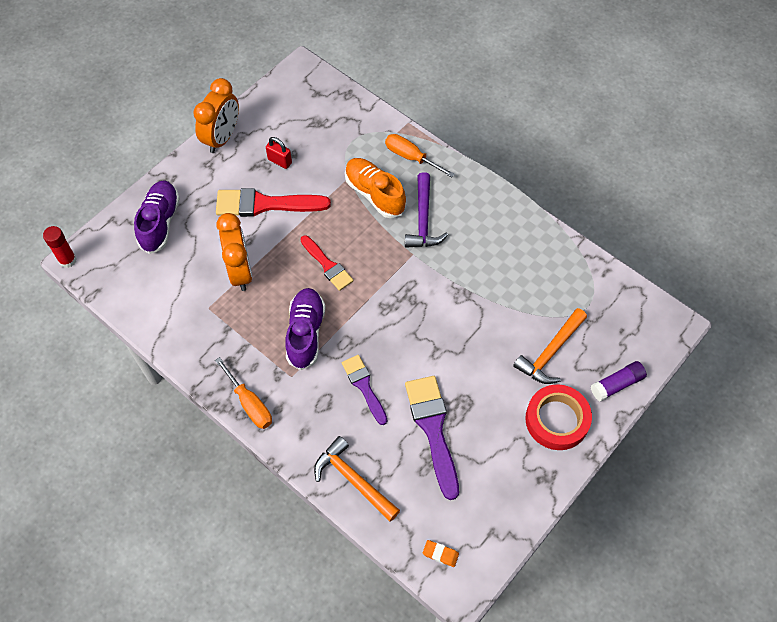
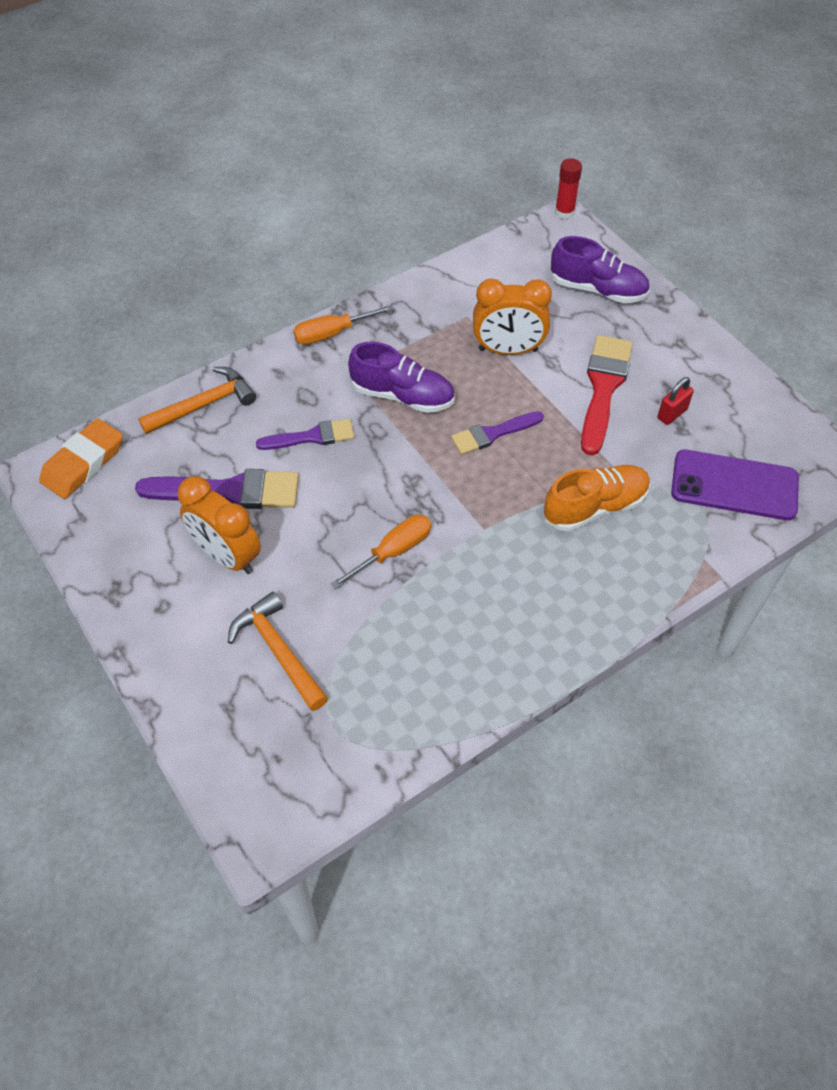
camera: 105 degrees right, 5 degrees down
(222, 138) = (721, 362): orange clock -> orange clock (227, 556)
(327, 265) = (493, 434): red brush -> purple brush
(333, 122) = (734, 485): none -> purple phone
(411, 157) = (653, 565): orange screwdriver -> orange screwdriver (393, 551)
(423, 220) = (537, 554): purple hammer -> none
(440, 554) = (83, 463): orange eraser -> orange eraser, size x2.15
(557, 420) = (181, 627): red tape -> none
(617, 384) = (198, 720): purple glue stick -> none

